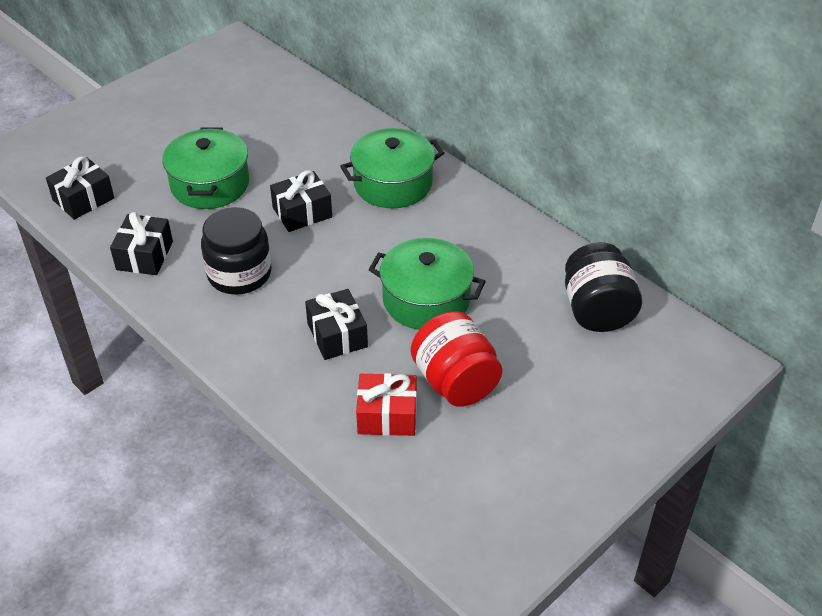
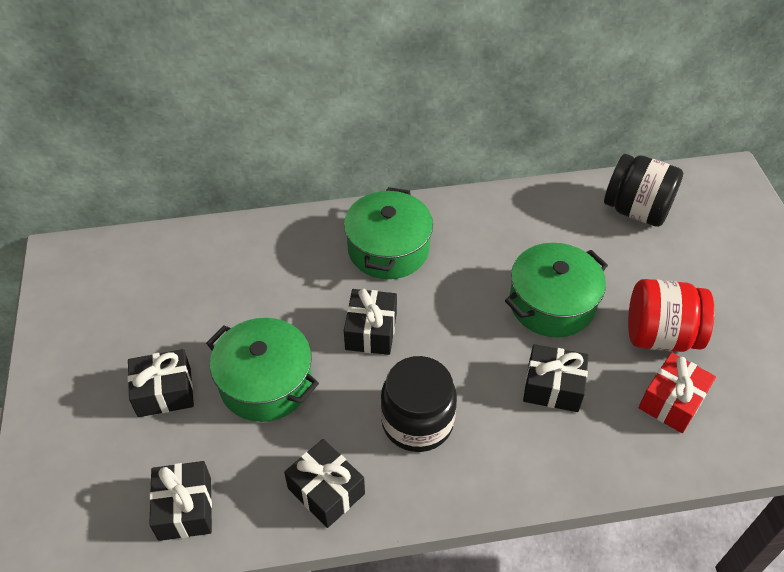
camera: 55 degrees left, 5 degrees up
(163, 144) = (164, 392): none -> black gift

